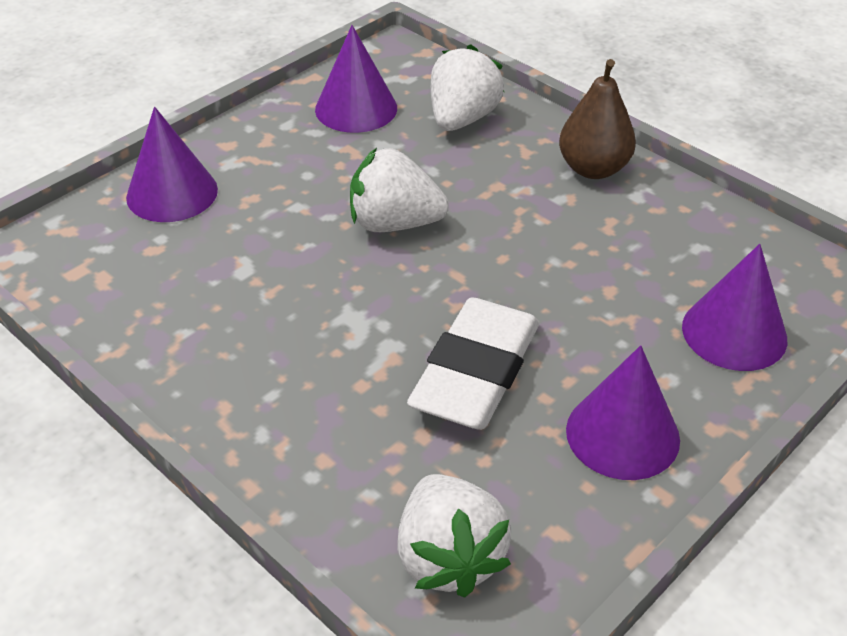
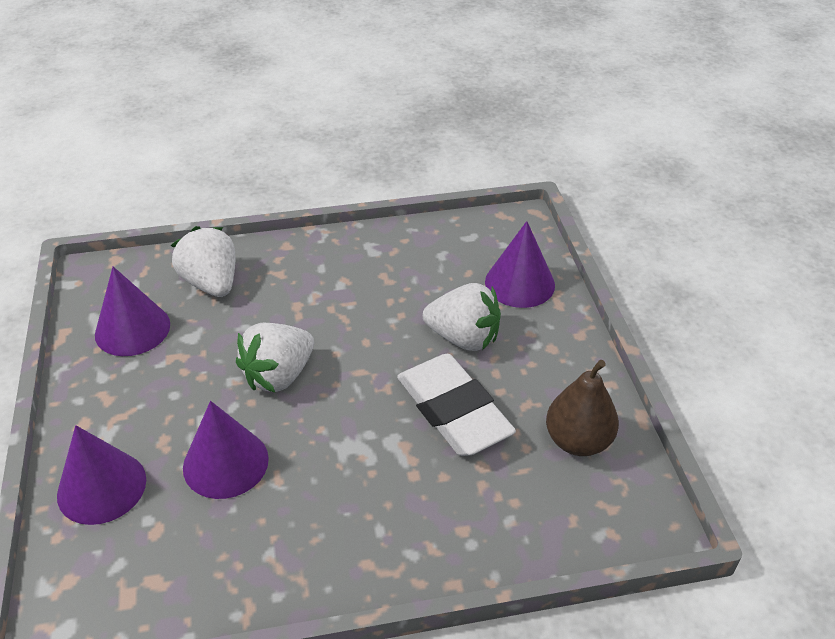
camera: 55 degrees left, 0 degrees up
(449, 557) = (587, 506): white strawberry -> white strawberry (463, 338)
(593, 169) = (330, 254): brown pear -> brown pear (578, 441)
(622, 434) = (555, 374): purple cone -> purple cone (225, 463)

